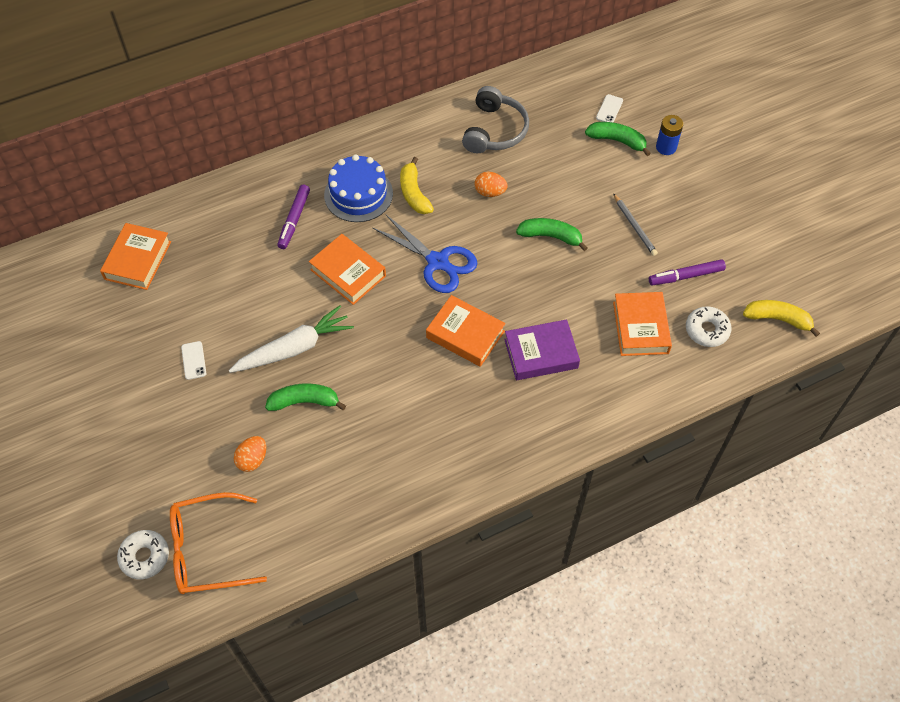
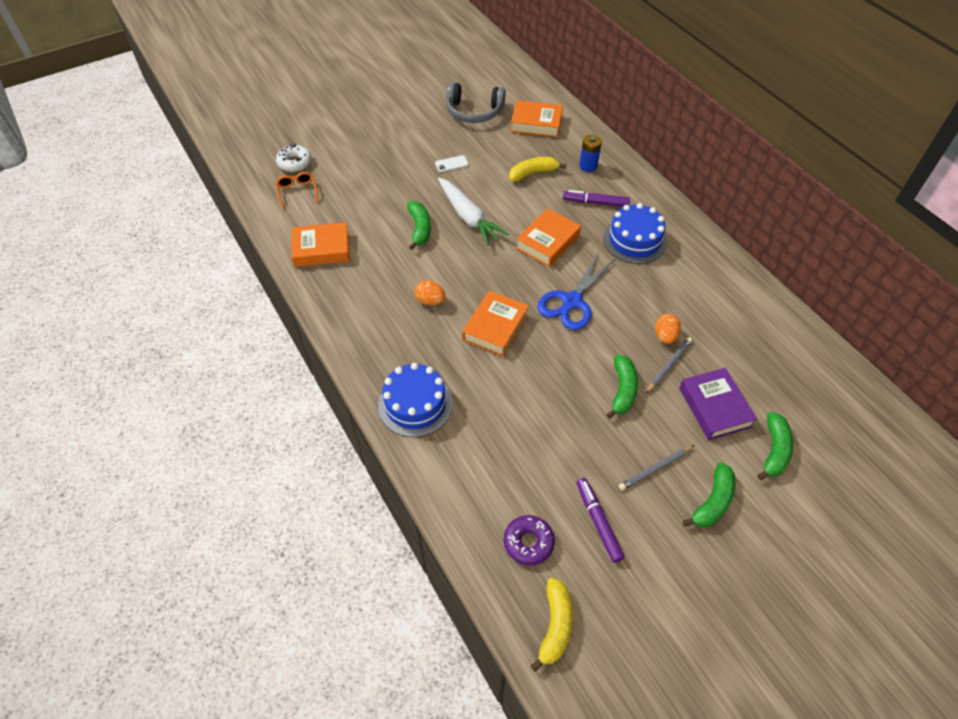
camera: 85 degrees right, 5 degrees down
(207, 550) = (297, 192): orange glasses -> orange glasses, size x0.55
(252, 459) = (368, 206): orange egg -> orange egg (430, 301)
(414, 193) = (647, 278): yellow banana -> yellow banana (533, 173)
(495, 130) = (747, 336): grey headphones -> grey headphones (474, 112)
(525, 196) = (668, 366): none -> grey pencil
(541, 353) = (481, 387): purple book -> purple book (714, 407)
(559, 415) = (415, 404): none -> blue cake
(609, 109) = (819, 442): white phone -> none
(640, 327) = (523, 474): orange book -> orange book (321, 249)
(666, 147) = (782, 503): blue battery -> blue battery (588, 166)
(666, 193) = (712, 502): none -> green banana
(707, 330) = (528, 542): white donut -> purple donut

